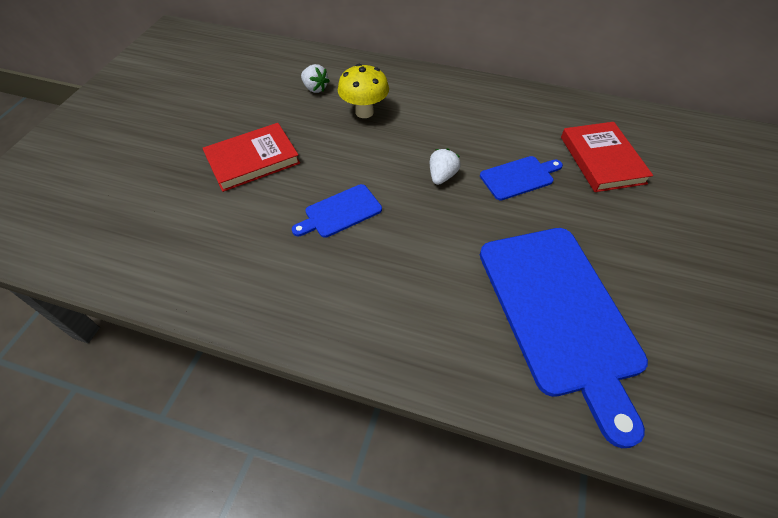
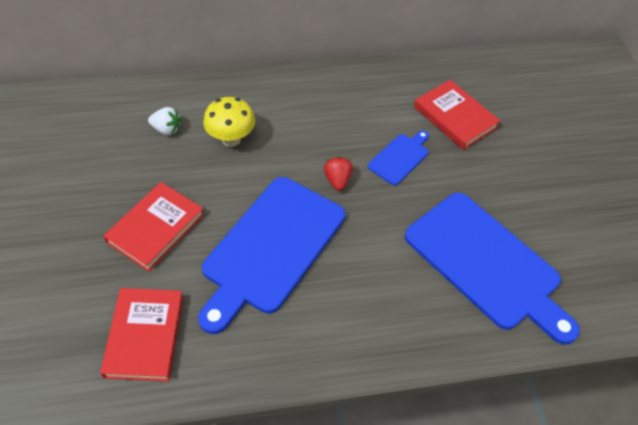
camera: 30 degrees left, 0 degrees up
(181, 242) = (144, 336): none -> red book
(340, 212) = (271, 248): blue cutting board -> blue cutting board, size x2.17
(442, 176) = (337, 180): white strawberry -> red strawberry

